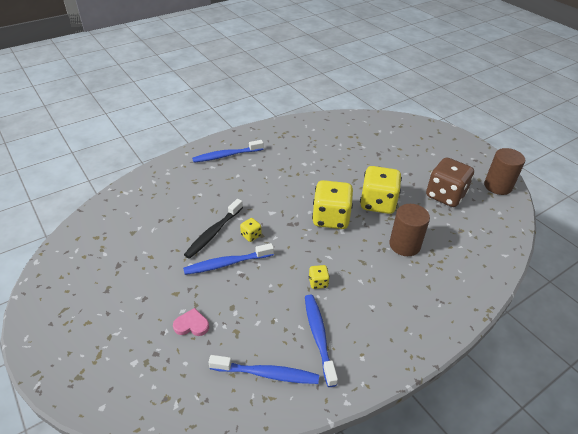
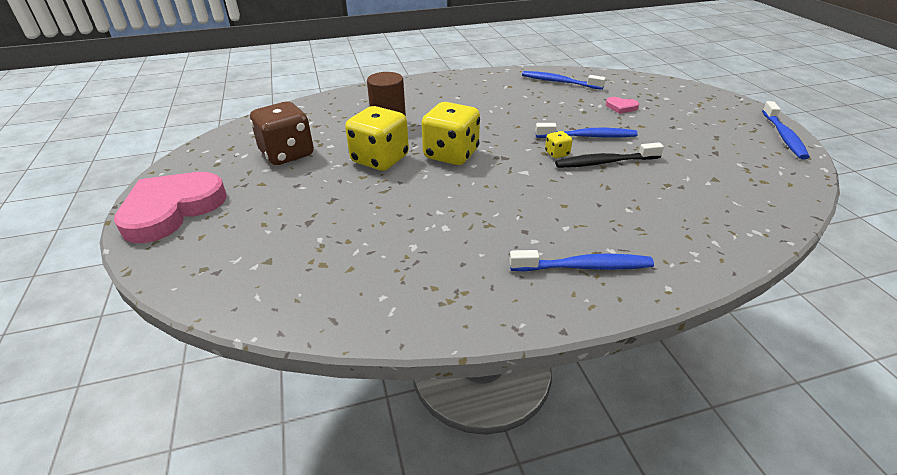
camera: 160 degrees left, 5 degrees down
(213, 233) = (604, 162): black toothbrush -> black toothbrush turned 150 degrees counterclockwise
(318, 282) = (497, 113): yellow dice -> none
(319, 336) = (512, 90): blue toothbrush -> blue toothbrush (783, 136)
(456, 146) = (172, 210): none -> pink heart
(498, 186) = (208, 153): brown cylinder -> none

